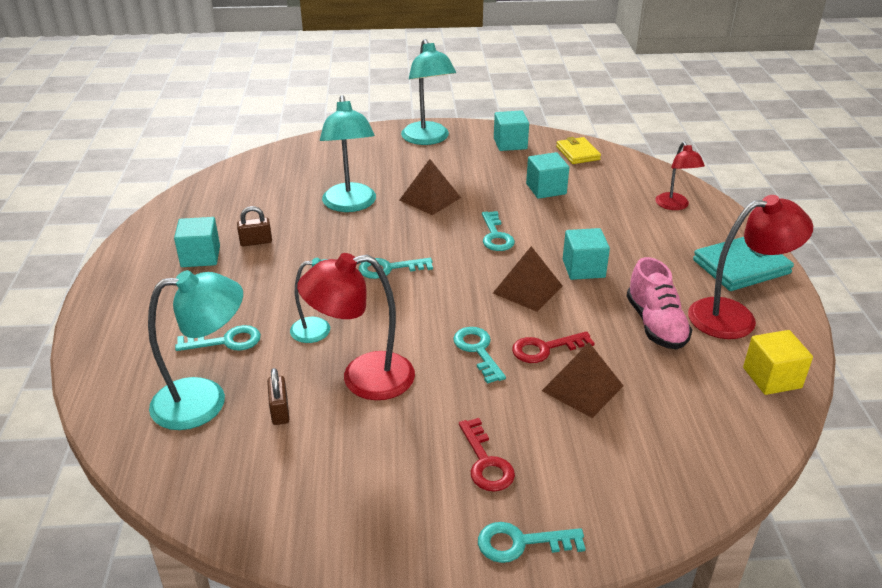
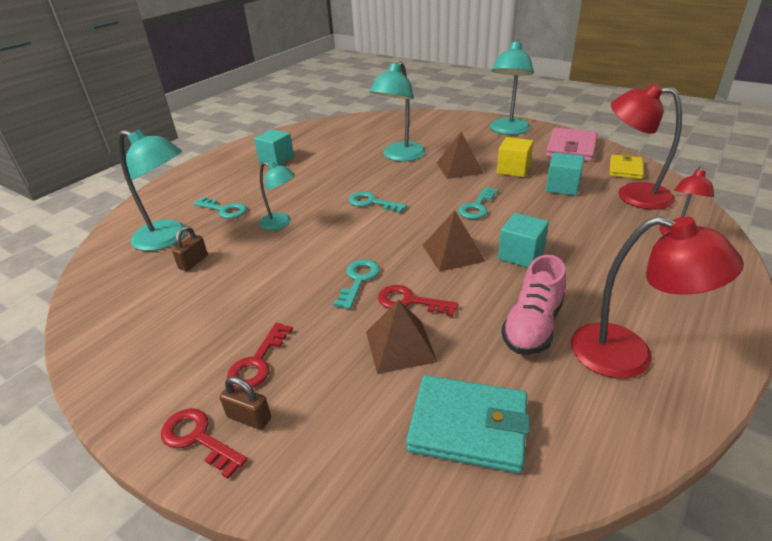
camera: 40 degrees right, 0 degrees up
(256, 242) = (316, 161): brown padlock -> brown padlock (249, 417)
(363, 378) = (263, 264): red lamp -> red lamp (632, 194)
(510, 143) = (571, 148): turquoise cube -> pink wallet
(521, 543) = (198, 438): turquoise key -> red key
(741, 267) = (692, 313): turquoise wallet -> turquoise wallet (468, 426)
(772, 378) = (602, 434): yellow cube -> yellow cube (513, 169)

